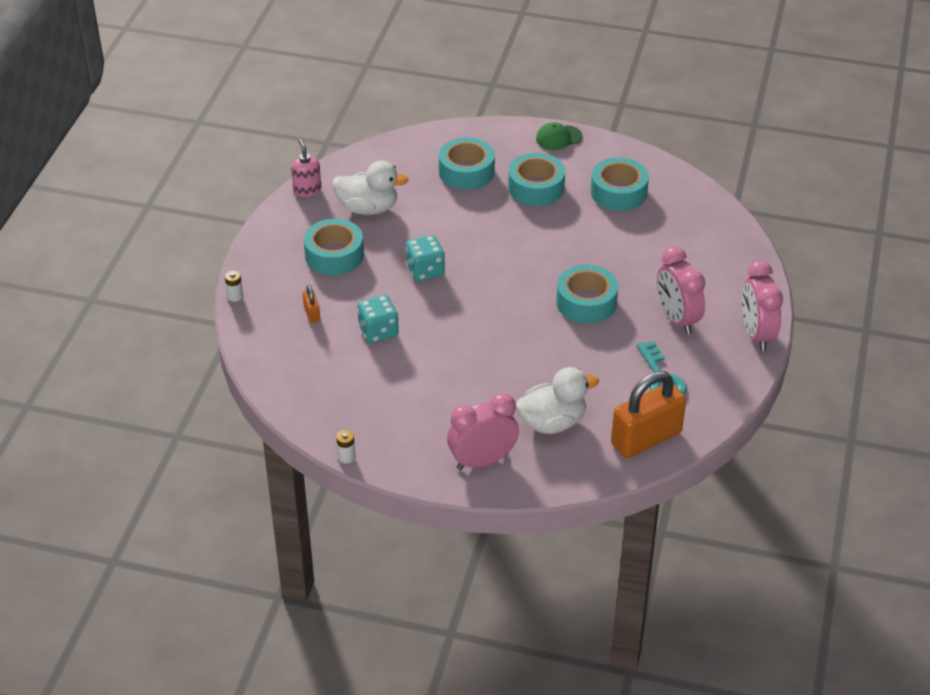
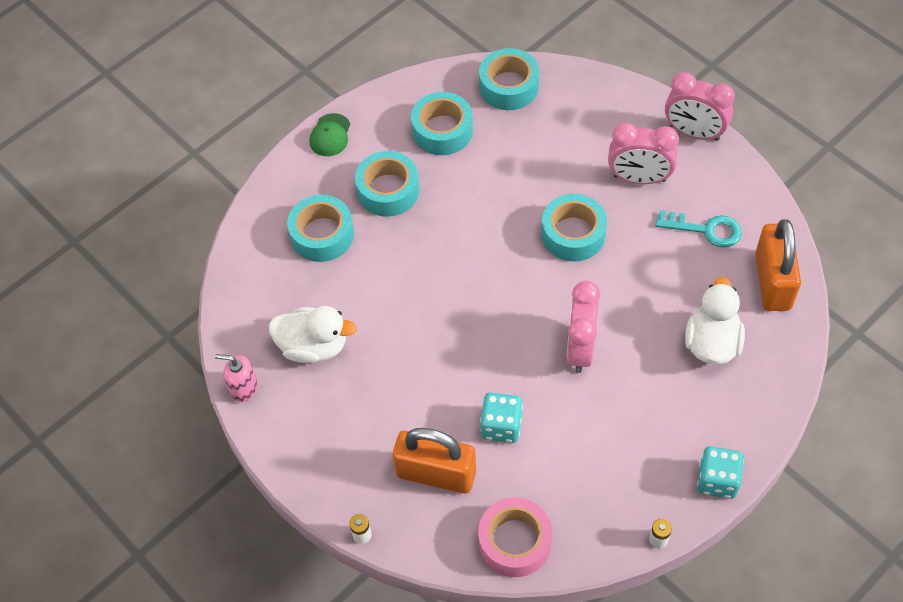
camera: 55 degrees left, 15 degrees up
(286, 377) = (515, 542): none -> pink tape
(312, 313) = (436, 473): orange padlock -> orange padlock, size x2.39
(334, 255) = (363, 411): turquoise tape -> turquoise tape (509, 86)
(368, 208) = (313, 346): white duck -> white duck turned 60 degrees clockwise
(425, 270) = (441, 342): turquoise dice -> turquoise dice (717, 480)
(482, 461) = (728, 424): pink clock -> pink clock (580, 348)

